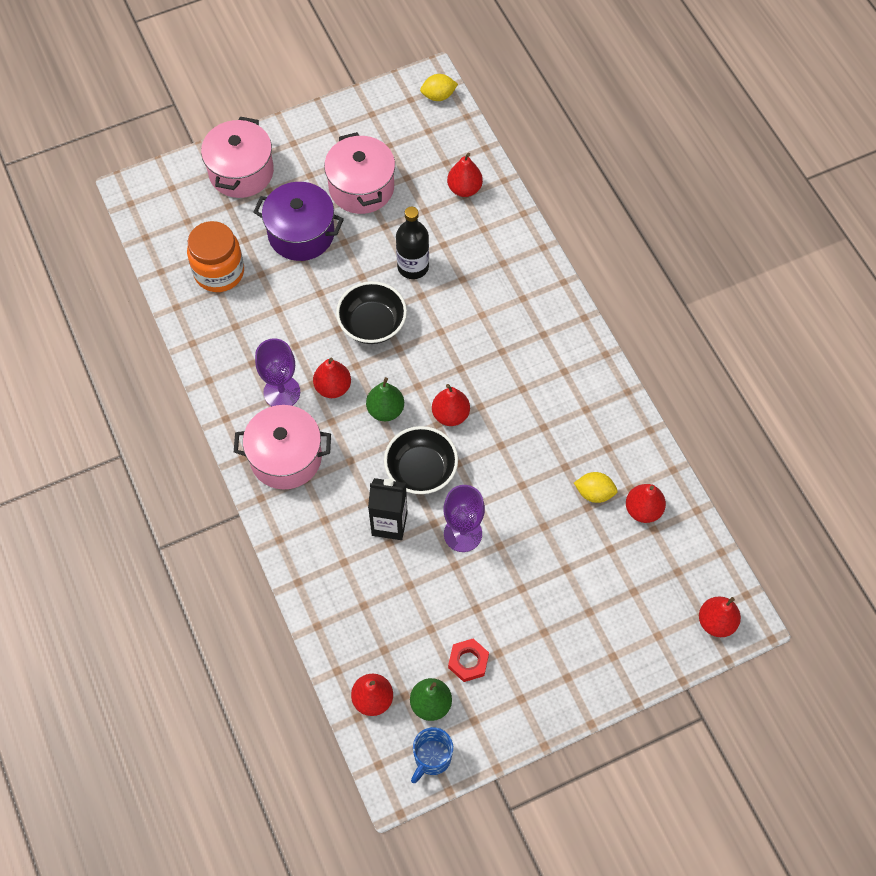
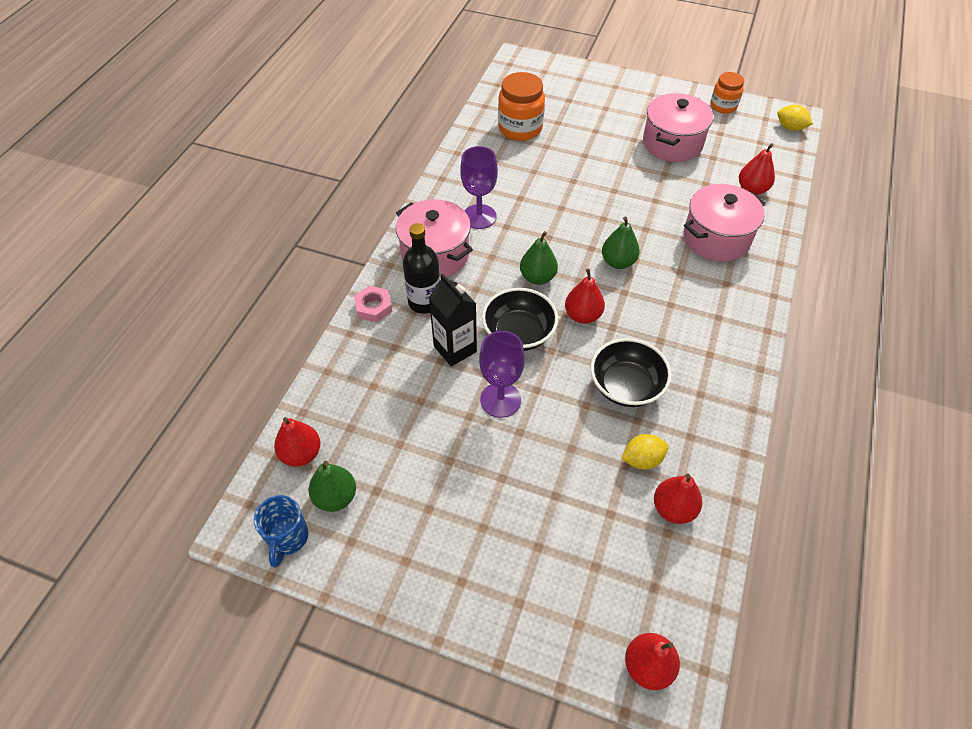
camera: 45 degrees right, 10 degrees down
(241, 172) = (598, 88): pink pot -> pink pot (716, 238)
(290, 545) = (373, 307): none -> pink nut
(301, 234) = (599, 142): purple pot -> none
(333, 387) = (517, 238): red pear -> none
(365, 111) = (723, 106): none -> orange jar
(372, 324) = (589, 221): black bowl -> black bowl (626, 386)
(413, 267) = (659, 209): black bottle -> black bottle (424, 302)
(430, 344) = (618, 262): none -> green pear
(432, 758) = (288, 538): blue mug -> blue mug turned 75 degrees counterclockwise
(468, 661) = (398, 493): red nut -> none
(594, 493) = (642, 460): yellow lemon -> yellow lemon turned 75 degrees counterclockwise

